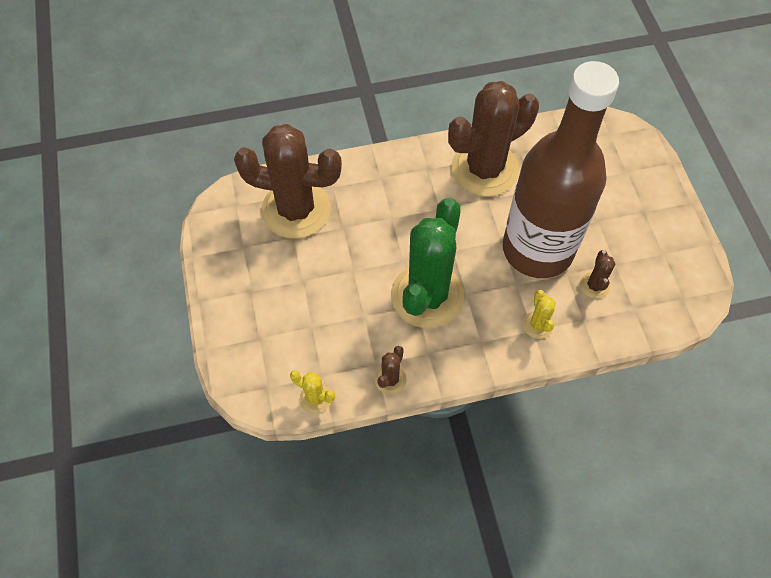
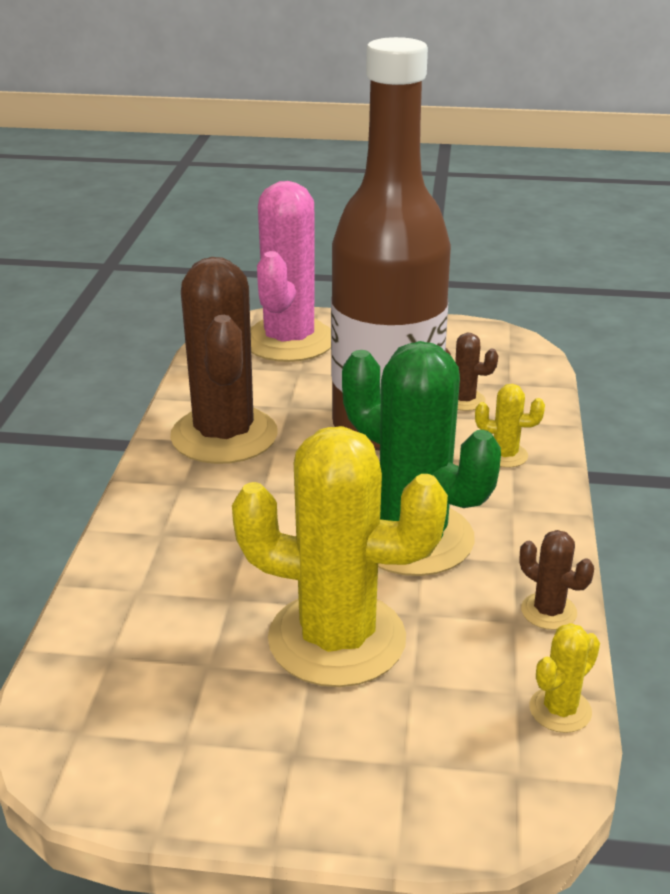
camera: 70 degrees left, 30 degrees down
(296, 210) = (152, 647): brown cactus -> none
(330, 284) = (337, 639): none -> yellow cactus
(617, 161) = (289, 341): none -> pink cactus

